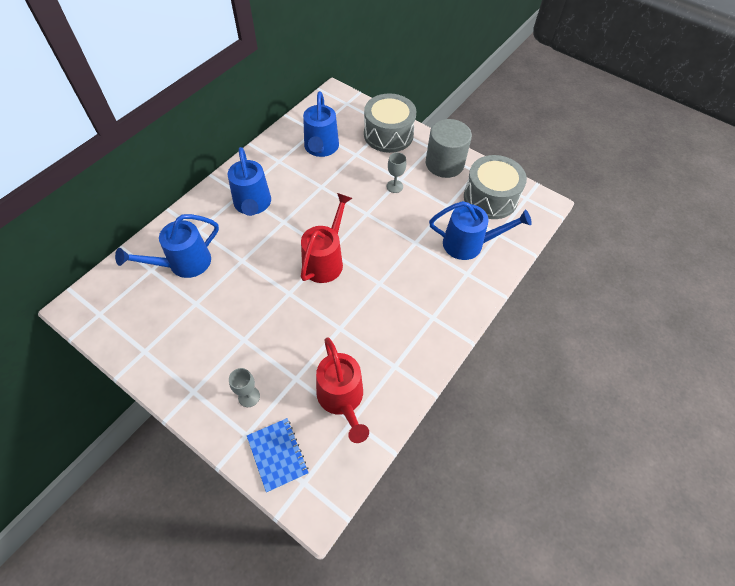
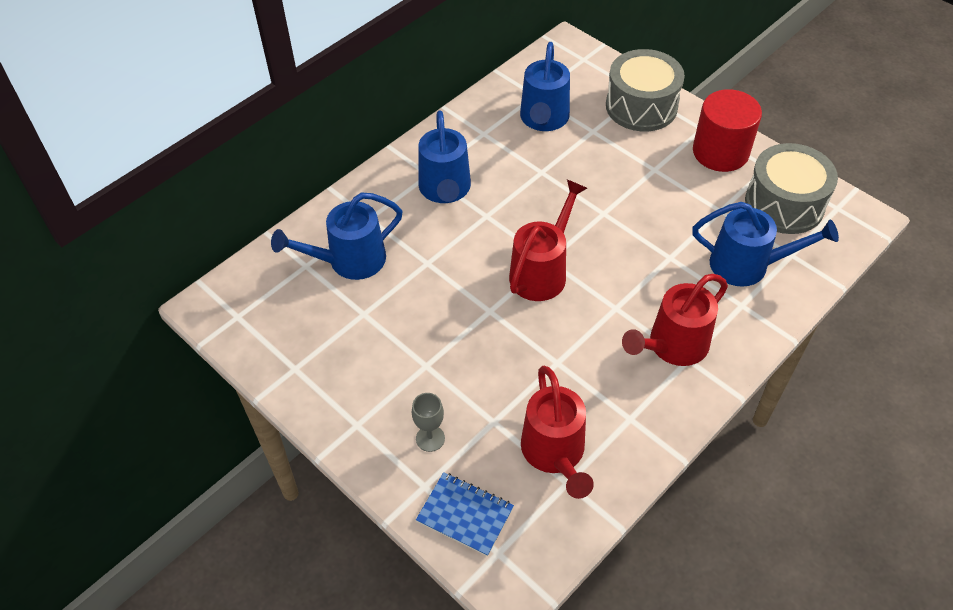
camera: 10 degrees right, 5 degrees down
(277, 455) = (465, 515): blue notebook -> blue notebook turned 45 degrees counterclockwise
(394, 186) = (645, 179): grey goblet -> none
(421, 309) = (672, 347): none -> red watering can
(444, 164) = (720, 152): grey cylinder -> red cylinder

